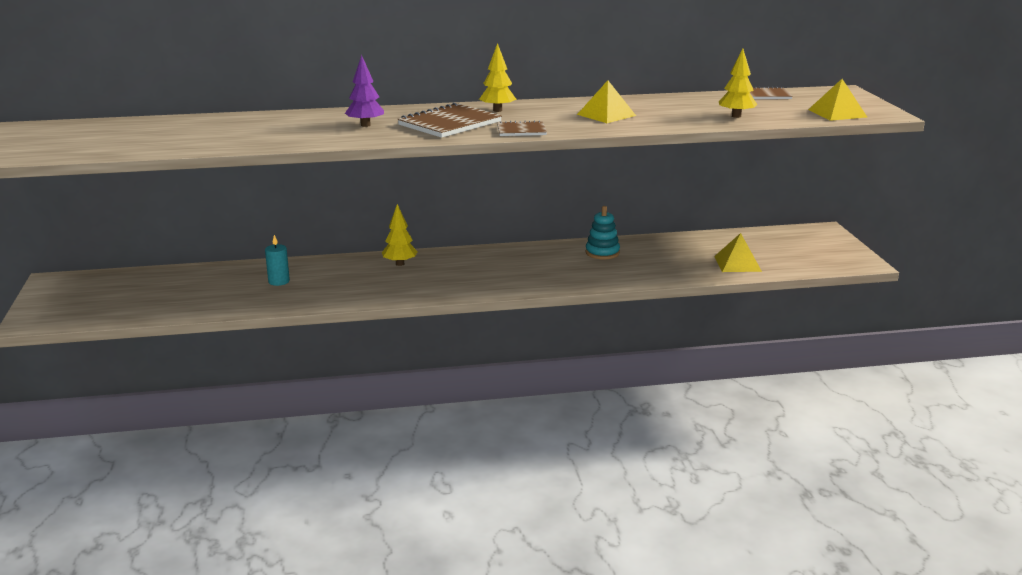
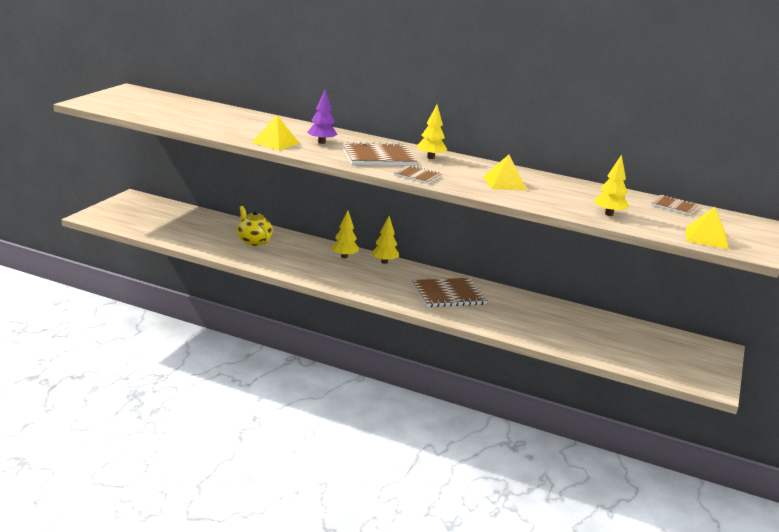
camera: 30 degrees right, 0 degrees up
(279, 281) = (253, 241): turquoise candle -> yellow teapot
(447, 255) = (384, 262): none -> yellow tree
(552, 264) = (448, 294): none -> brown notebook
(602, 253) = (499, 299): turquoise stacking toy -> none
(737, 263) = (597, 346): yellow pyramid -> yellow pyramid (275, 142)

